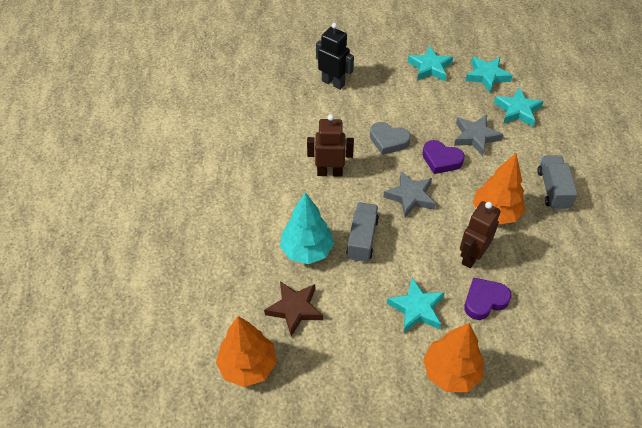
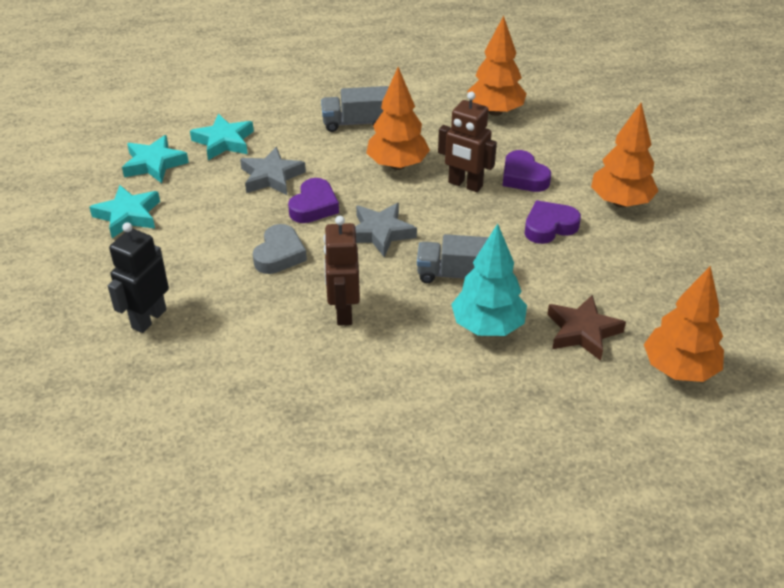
camera: 95 degrees left, 10 degrees down
(416, 309) = (549, 227): turquoise star -> purple heart
(586, 293) = (495, 111): none -> orange tree

